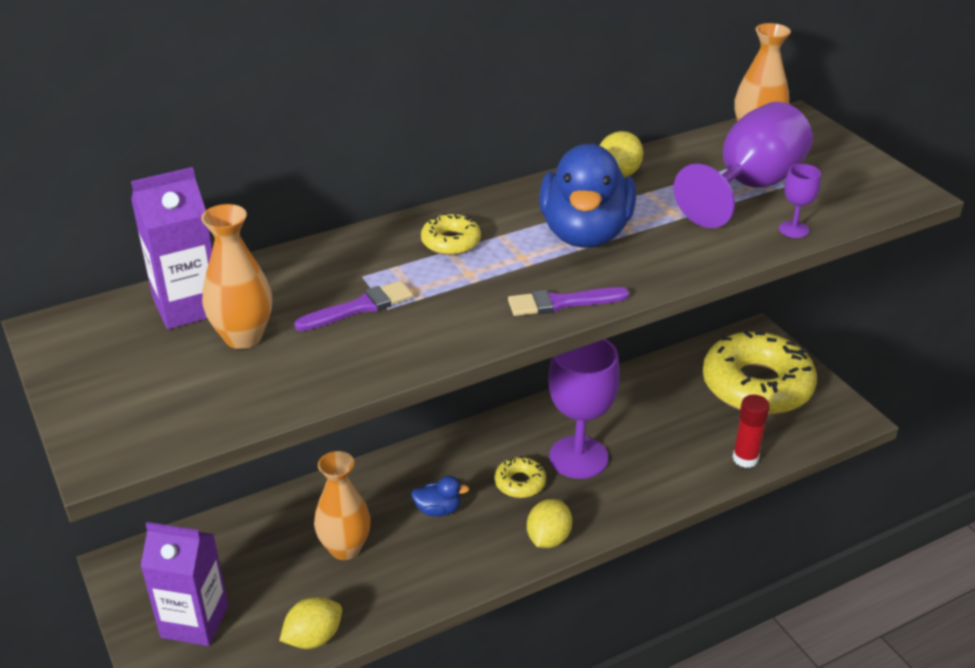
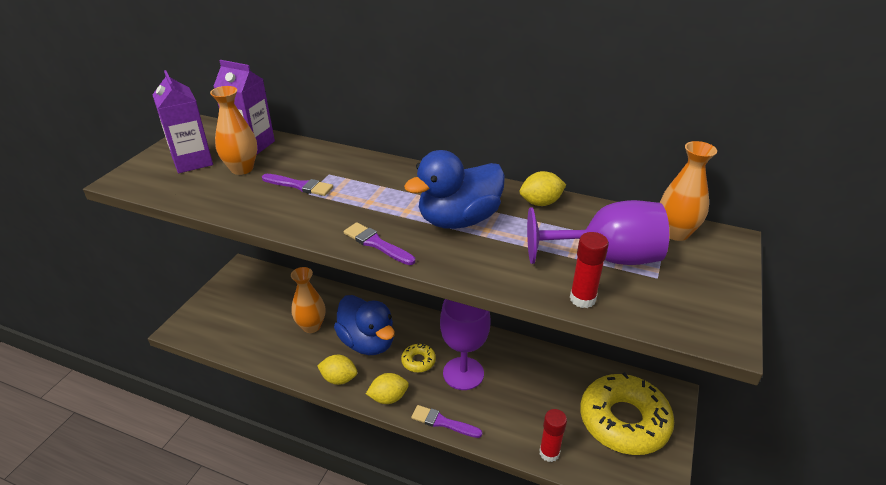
camera: 50 degrees right, 0 degrees up
(194, 621) = (227, 308): purple carton -> purple carton (192, 161)
(313, 638) = (246, 351): yellow lemon -> yellow lemon (339, 379)
(438, 510) = (367, 342): blue duck -> blue duck, size x2.30
(451, 242) = (391, 183): yellow donut -> none
(630, 513) = (443, 422): none -> purple brush
(793, 229) = (582, 299): purple goblet -> red glue stick

